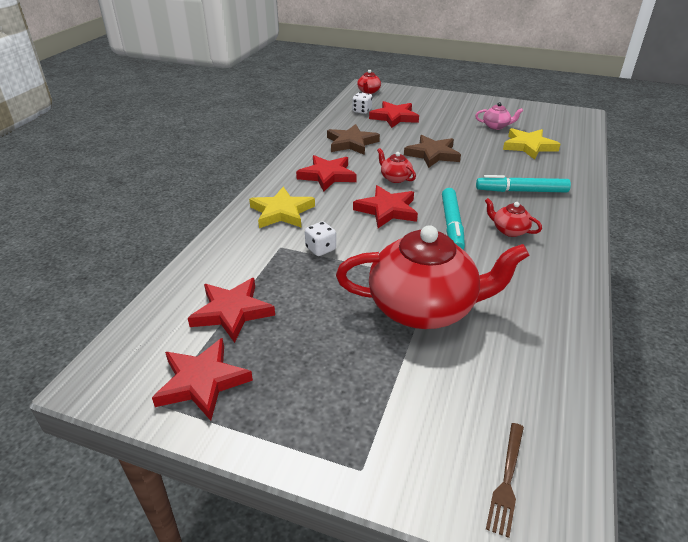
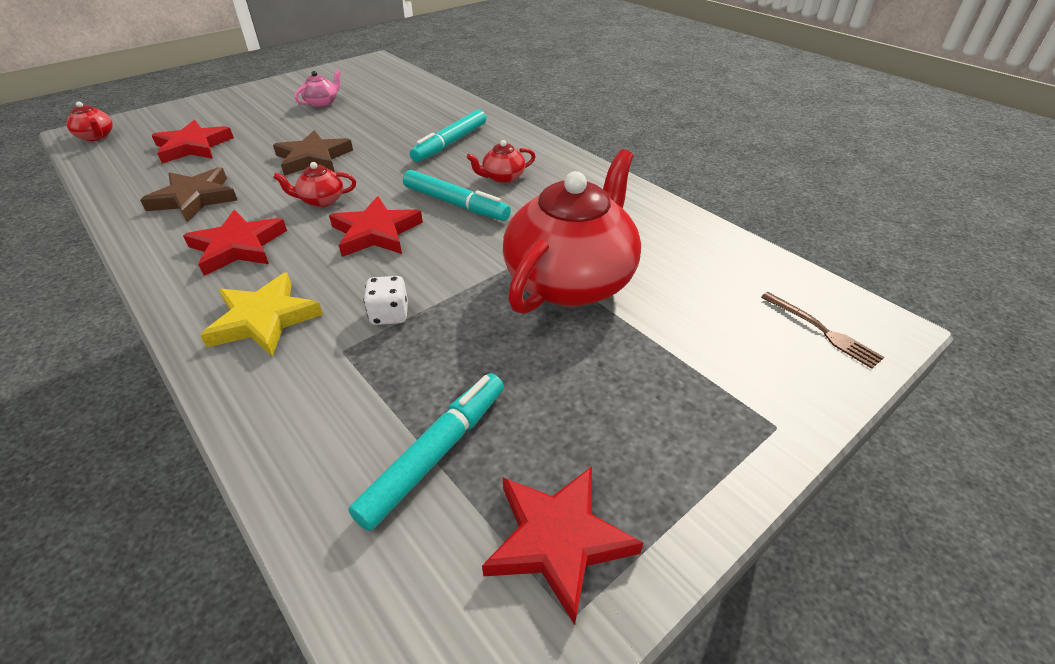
camera: 60 degrees left, 5 degrees up
(232, 312) = (435, 454): red star -> turquoise marker
(362, 111) = (133, 160): white dice -> none
(529, 146) = (384, 105): yellow star -> none

